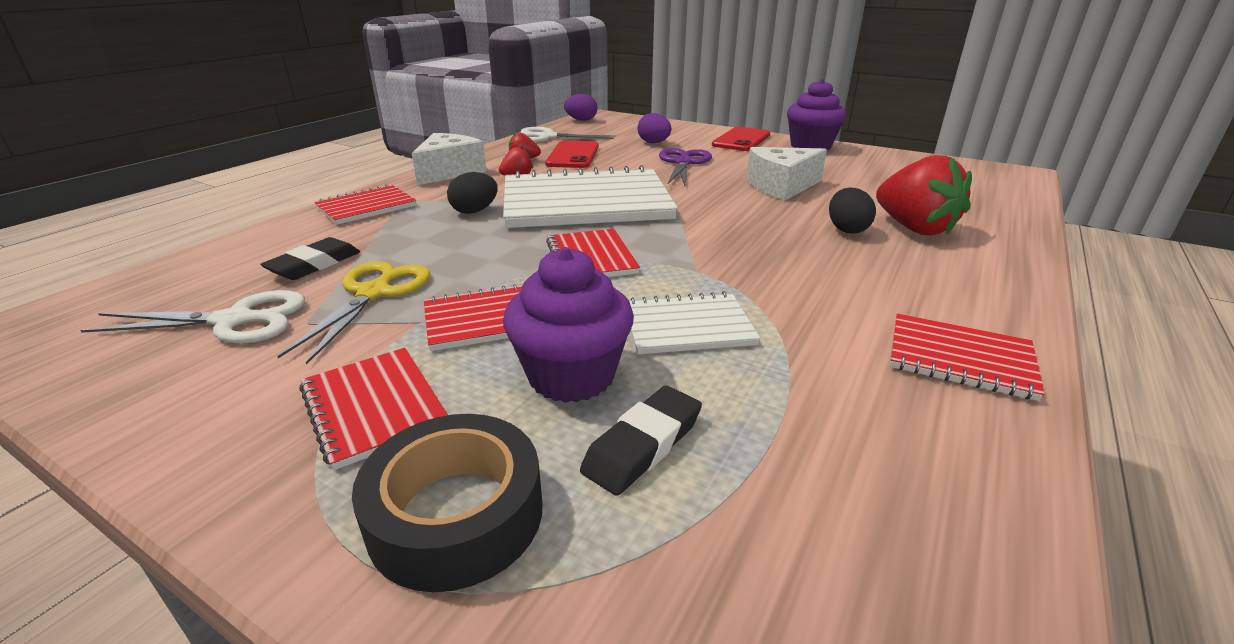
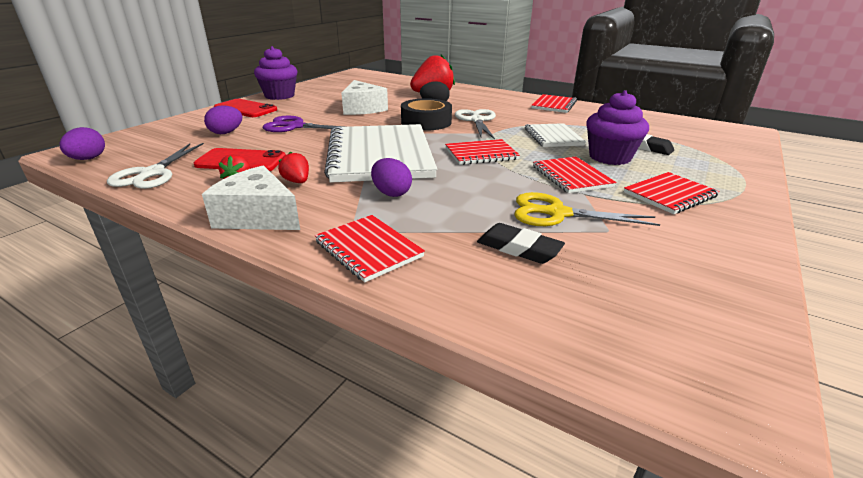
camera: 90 degrees left, 0 degrees up
(234, 320) = (626, 261): white scissors -> white scissors (476, 120)
(456, 514) = (709, 172): black tape -> black tape (426, 122)
(475, 211) = (391, 193): black egg -> purple egg

